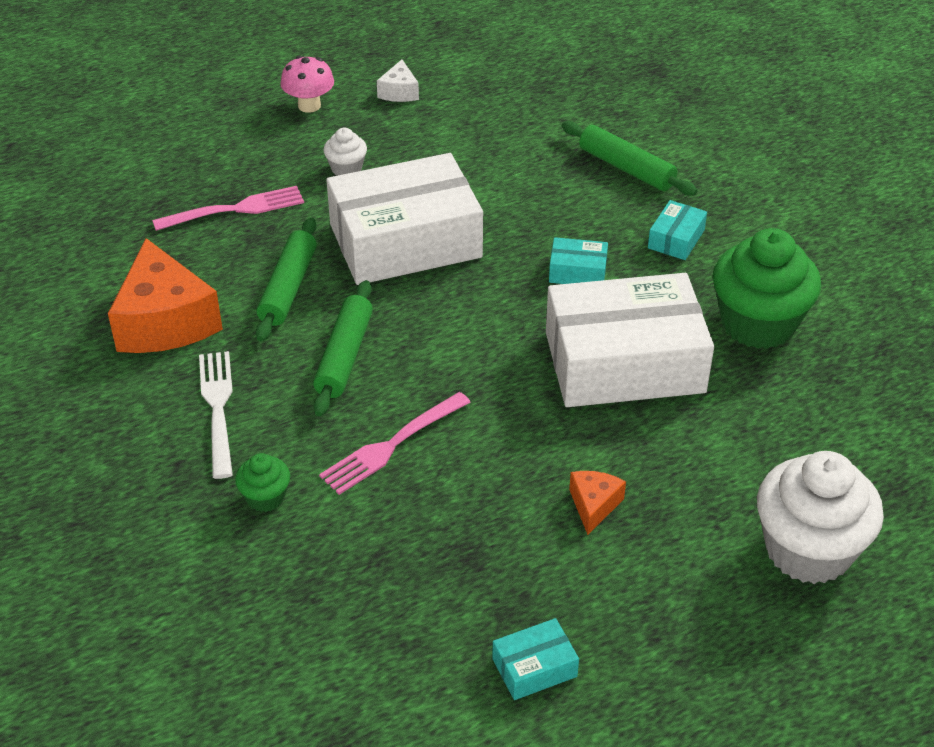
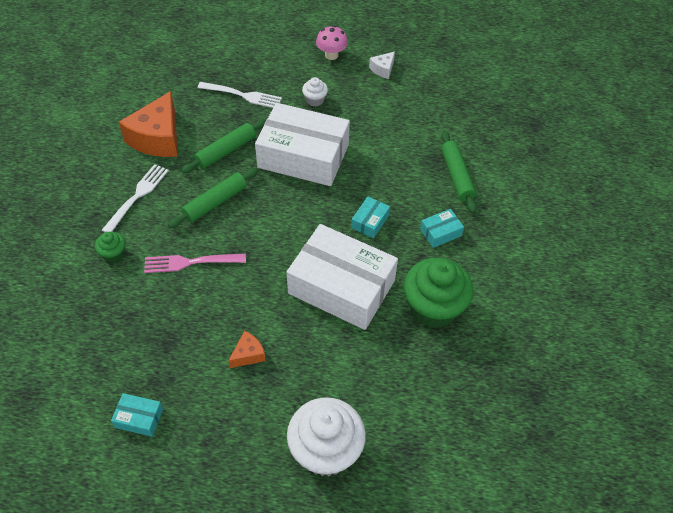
camera: 35 degrees right, 10 degrees up
(234, 210) = (242, 95): pink fork -> white fork
(577, 271) = (370, 222): turquoise box -> turquoise box turned 75 degrees clockwise

